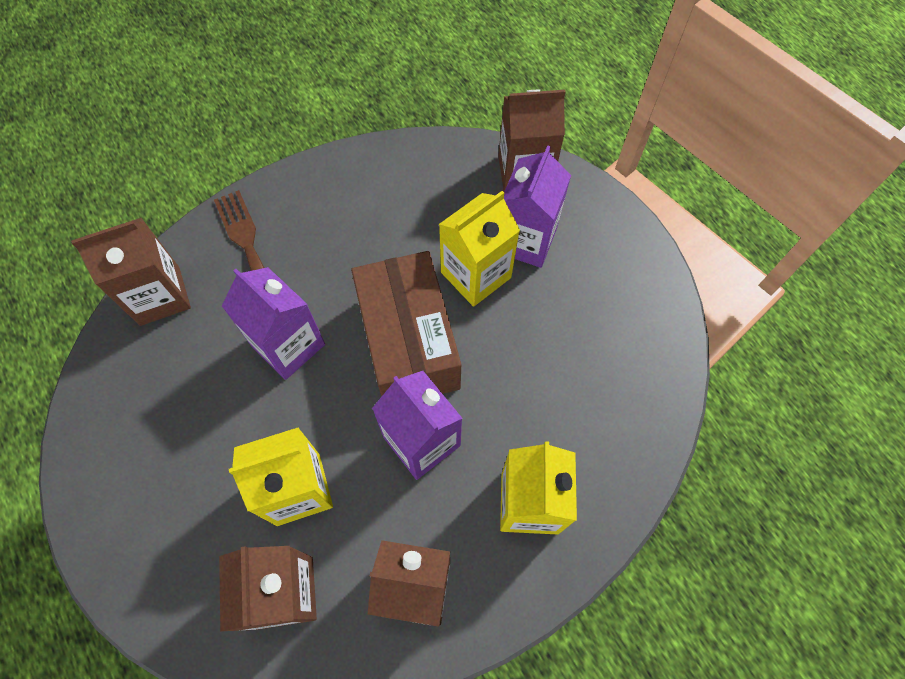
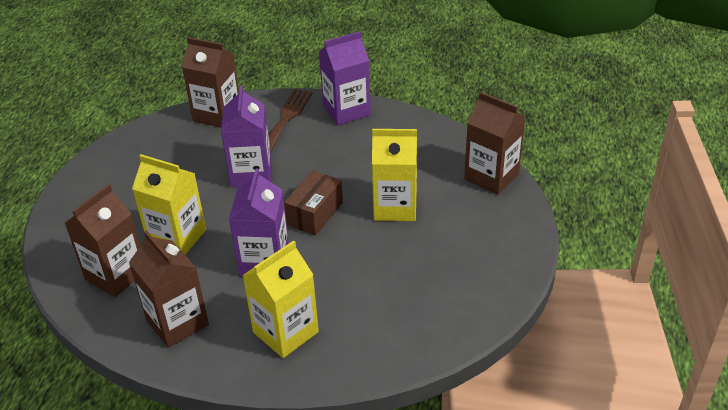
camera: 45 degrees right, 25 degrees down
(408, 343) = (315, 213): brown box -> brown box, size x0.57
(525, 240) = (448, 209): purple carton -> purple carton (346, 111)

